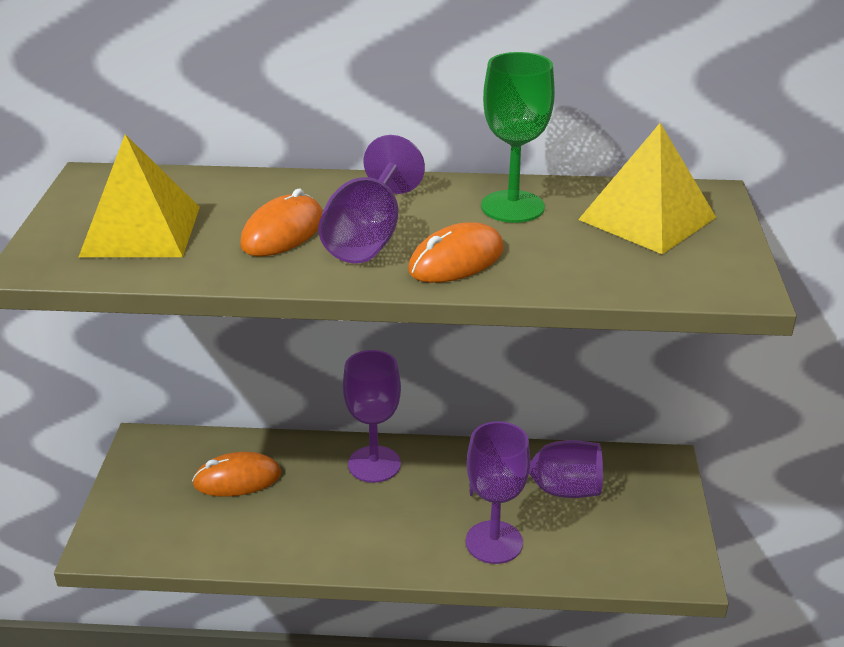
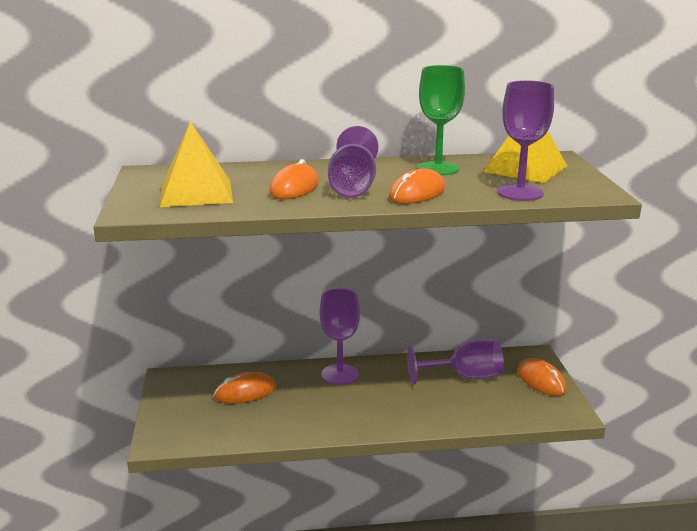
camera: 10 degrees left, 10 degrees down
(494, 542) = (438, 409): purple goblet -> purple goblet (520, 193)
(659, 509) = (541, 380): none -> orange mouse

